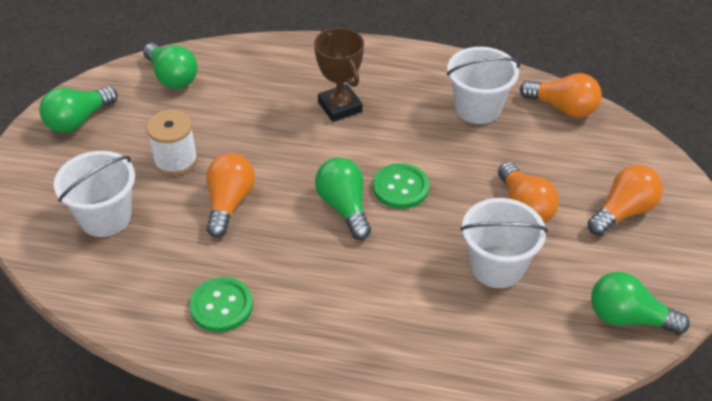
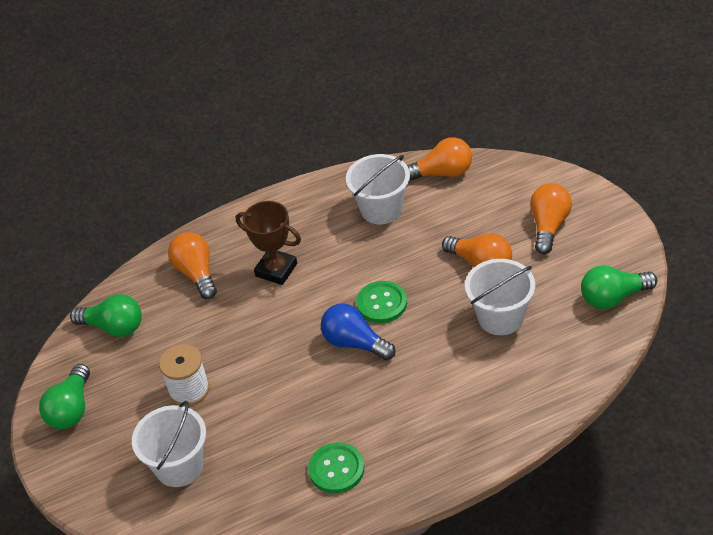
camera: 30 degrees left, 0 degrees up
(229, 203) = (265, 394): orange light bulb -> orange light bulb (196, 273)
(344, 207) = (354, 343): green light bulb -> blue light bulb

